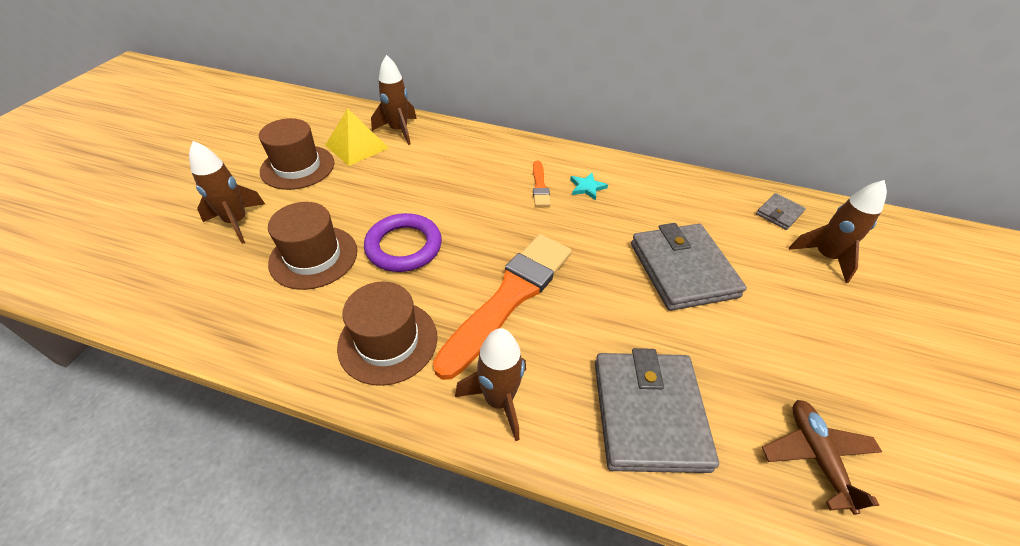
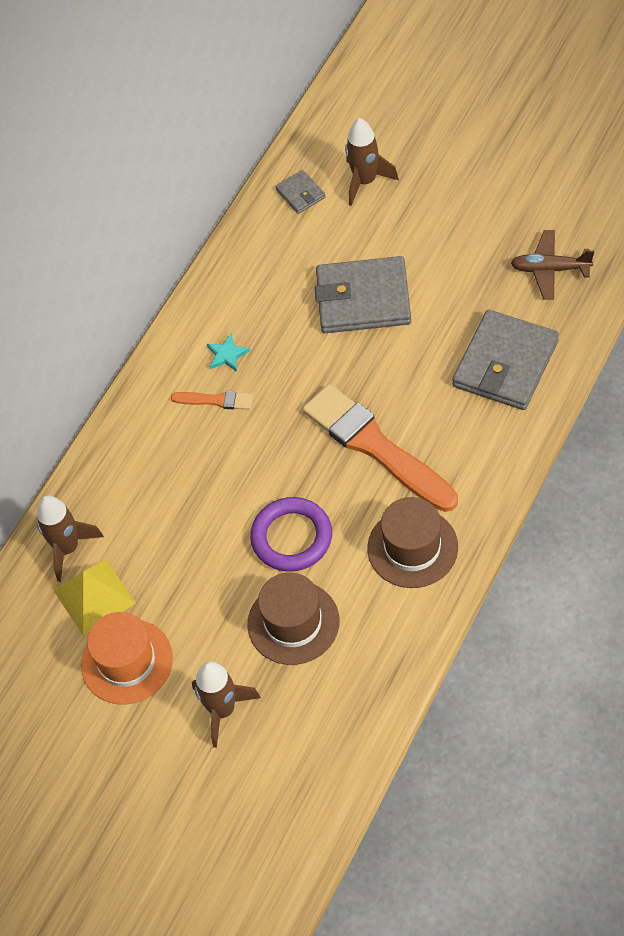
camera: 70 degrees left, 10 degrees up
(298, 167) = (127, 661): brown hat -> orange hat
(499, 400) = (482, 465): brown rocket -> none
(648, 413) = (505, 364): grey wallet -> grey wallet turned 75 degrees counterclockwise

